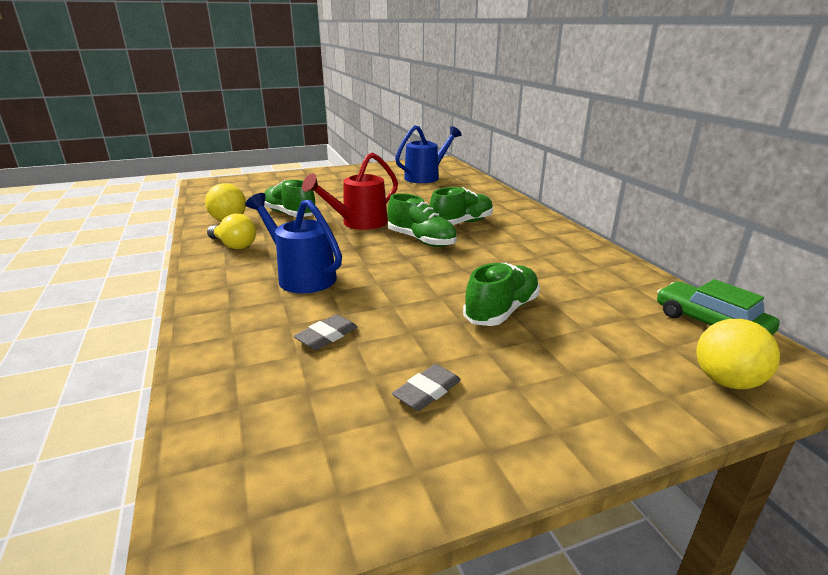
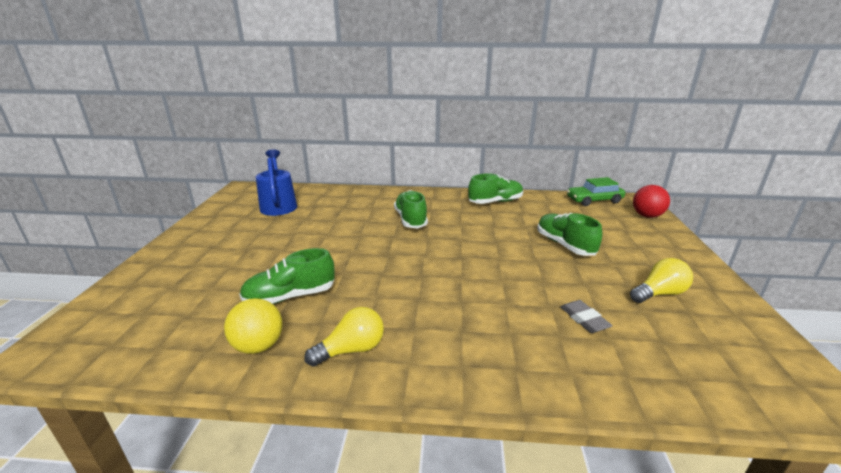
camera: 65 degrees left, 0 degrees up
(301, 276) = (467, 314): blue watering can -> none
(359, 223) = (363, 261): red watering can -> none
(421, 240) = (431, 243): green shoe -> green shoe (495, 202)
(427, 391) = (659, 293): grey eraser -> yellow light bulb
(726, 381) = (647, 216): yellow ball -> red ball

